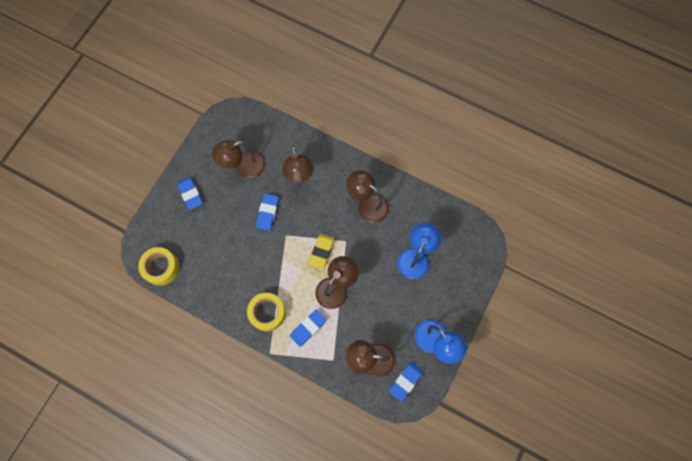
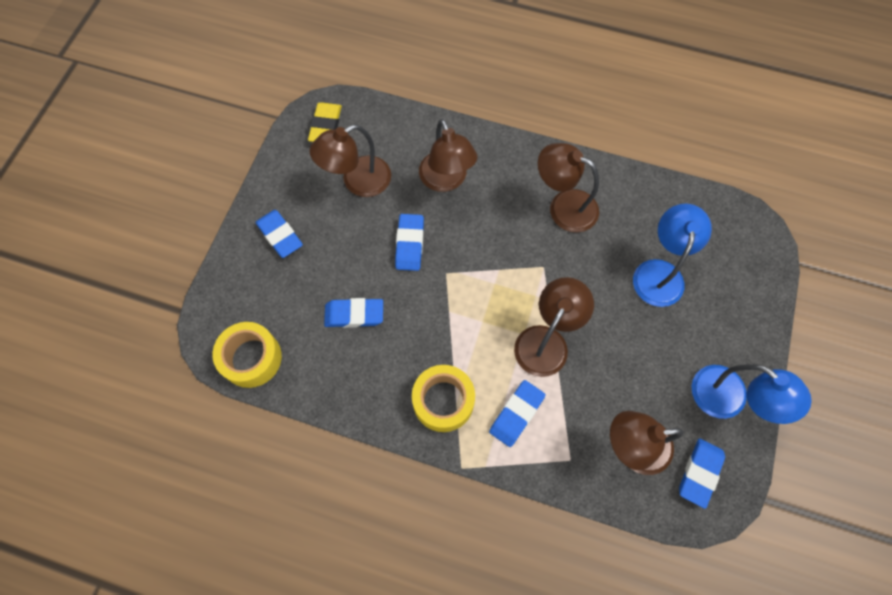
camera: 10 degrees left, 5 degrees down
(226, 252) = (354, 314): none -> blue eraser
(322, 251) = (509, 289): yellow eraser -> yellow eraser (326, 125)

